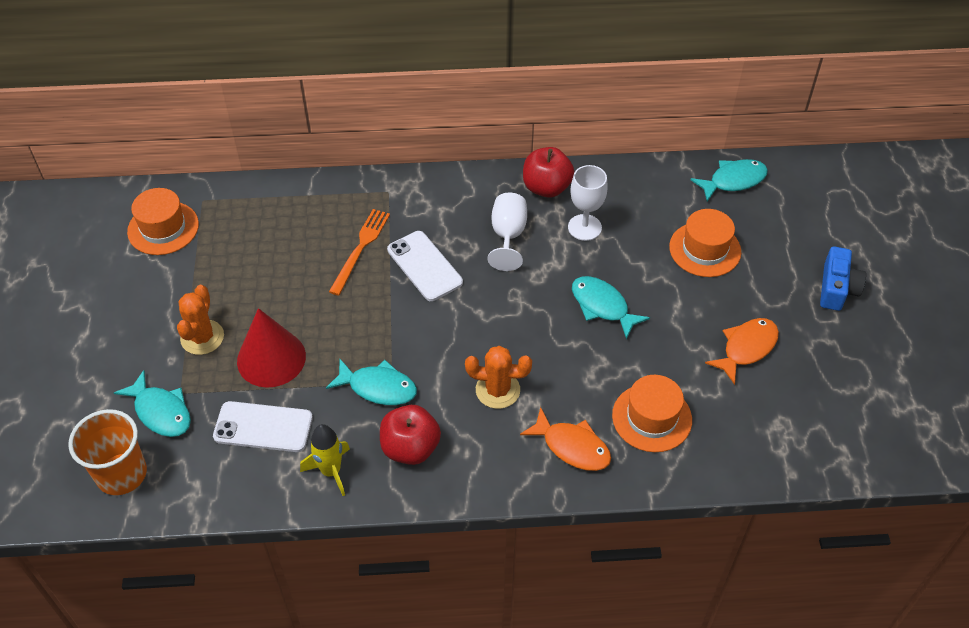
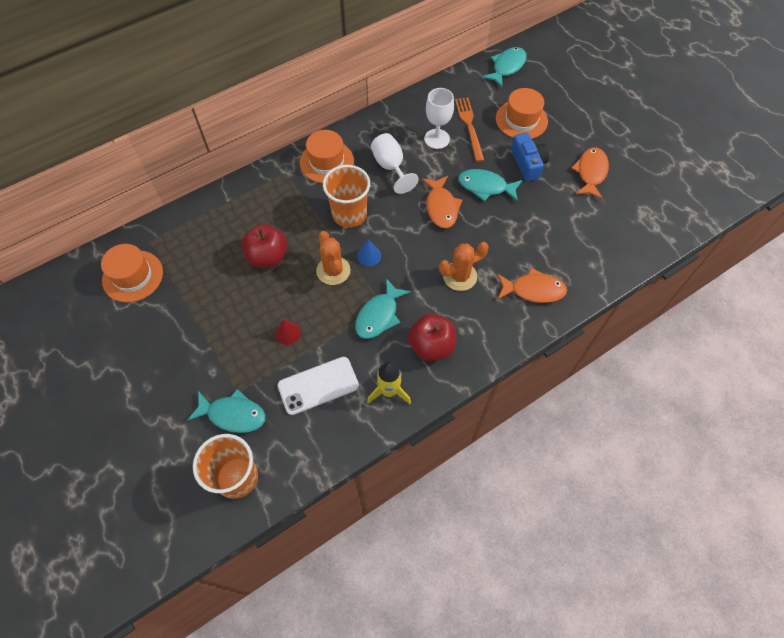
camera: 30 degrees left, 10 degrees up
(202, 337) = (224, 343): orange cactus -> orange cactus (333, 270)
(271, 358) = (288, 333): red cone -> red cone, size x0.46
(360, 248) = (295, 222): orange fork -> orange fork (469, 126)
(378, 387) = (379, 315): turquoise fish -> turquoise fish turned 135 degrees clockwise
(413, 320) = (369, 255): none -> blue cone
(424, 266) = (349, 214): white phone -> orange cup
(533, 305) = (441, 207): none -> orange fish
(546, 188) = (392, 122): red apple -> red apple (268, 257)
(651, 417) = (567, 245): orange hat -> orange hat (326, 162)
(837, 288) = (615, 110): blue camera -> blue camera (528, 163)

